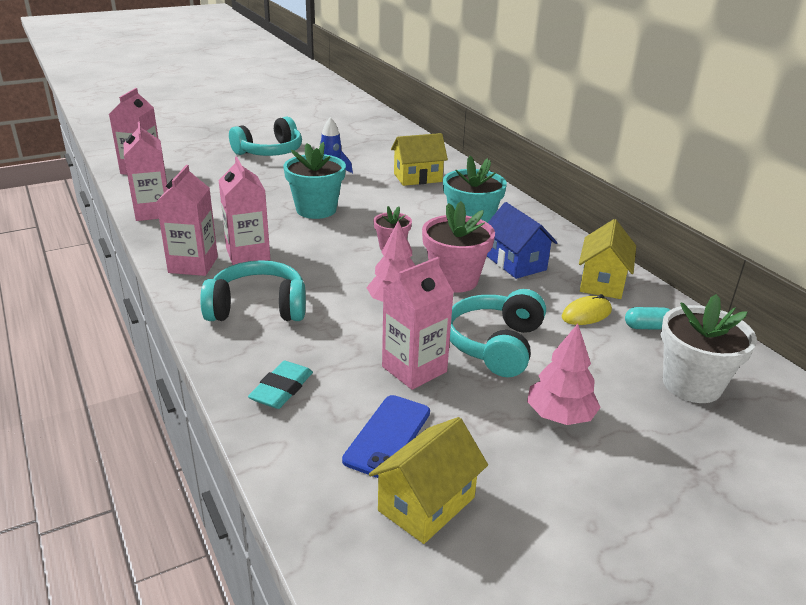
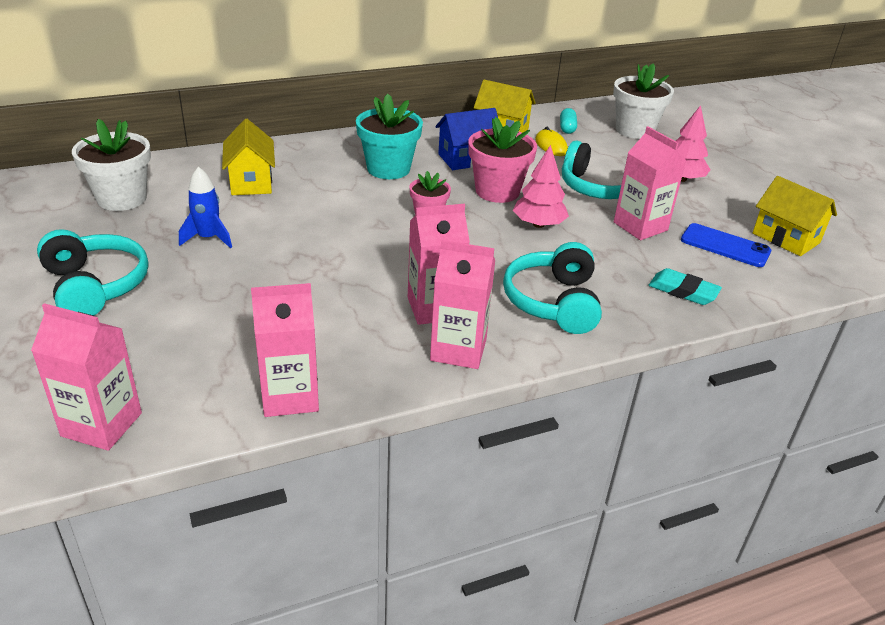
camera: 85 degrees left, 5 degrees up
(316, 210) = (322, 256): turquoise flower pot -> none
(375, 145) = (122, 198): none -> white flower pot

